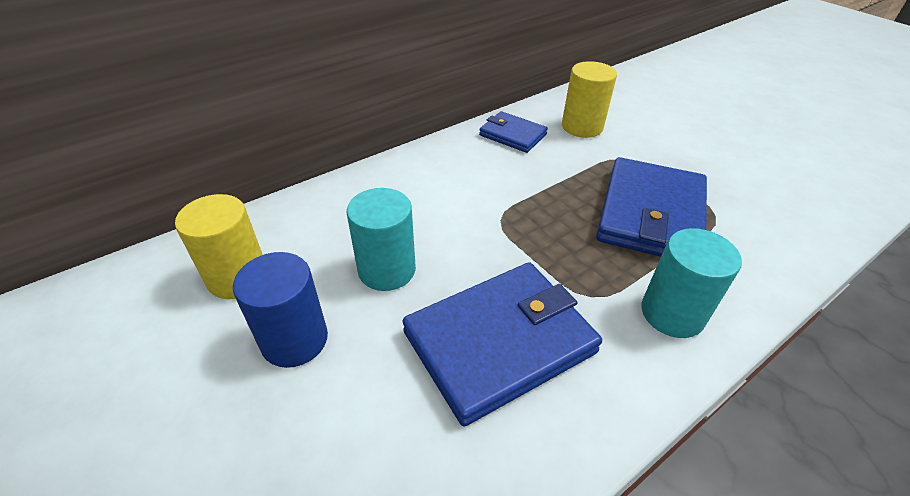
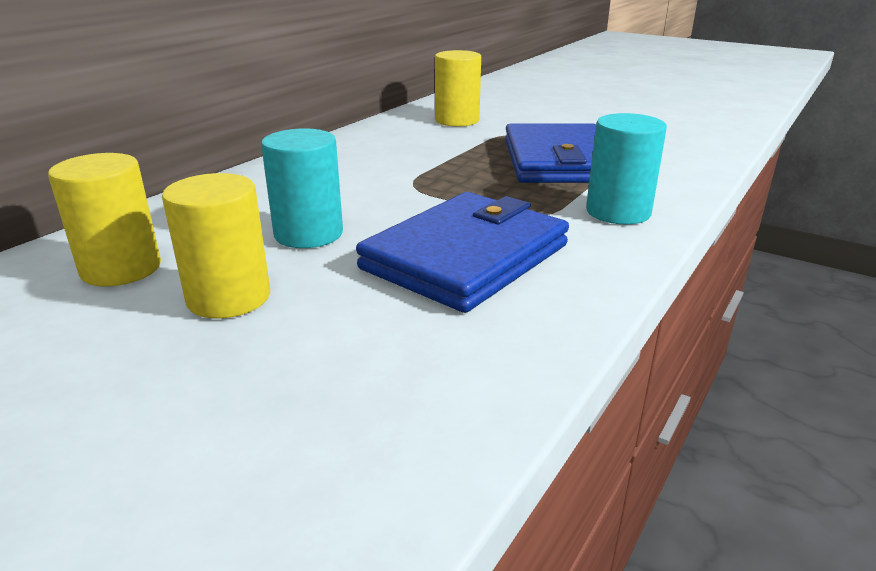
camera: 20 degrees left, 15 degrees down
(294, 340) = (228, 298): blue cylinder -> yellow cylinder
(512, 135) = (388, 133): blue wallet -> none

